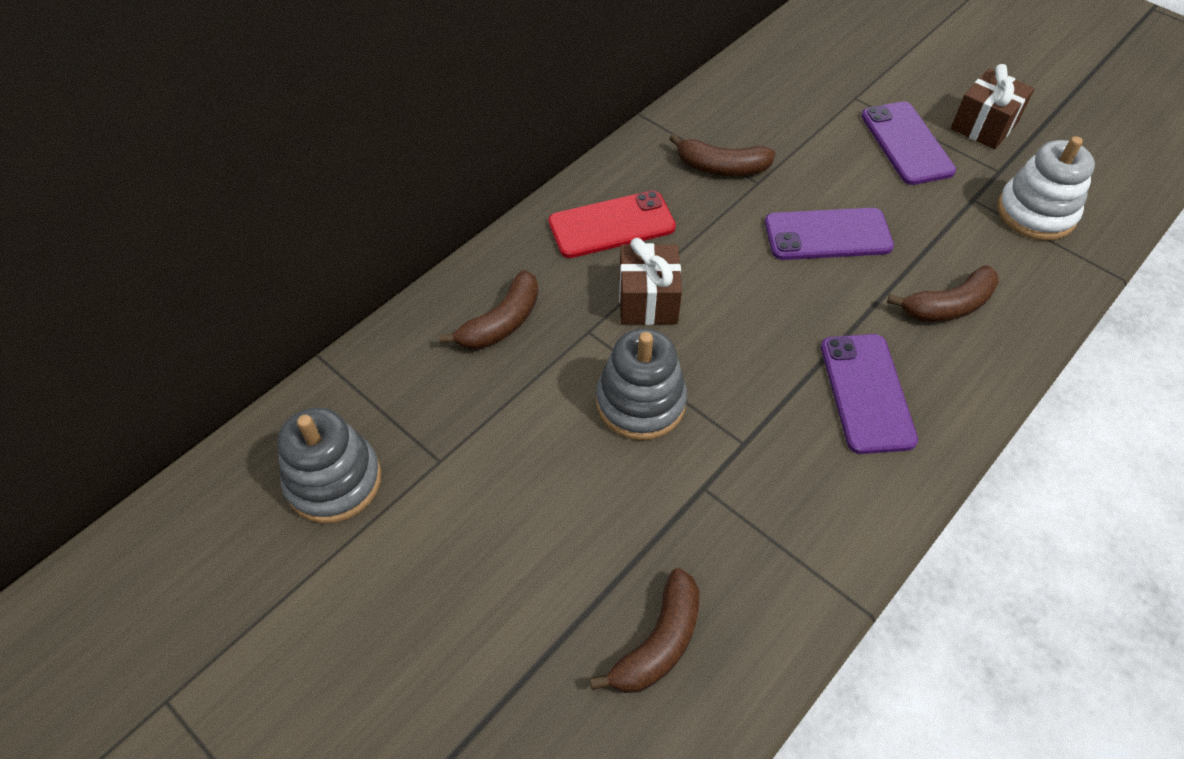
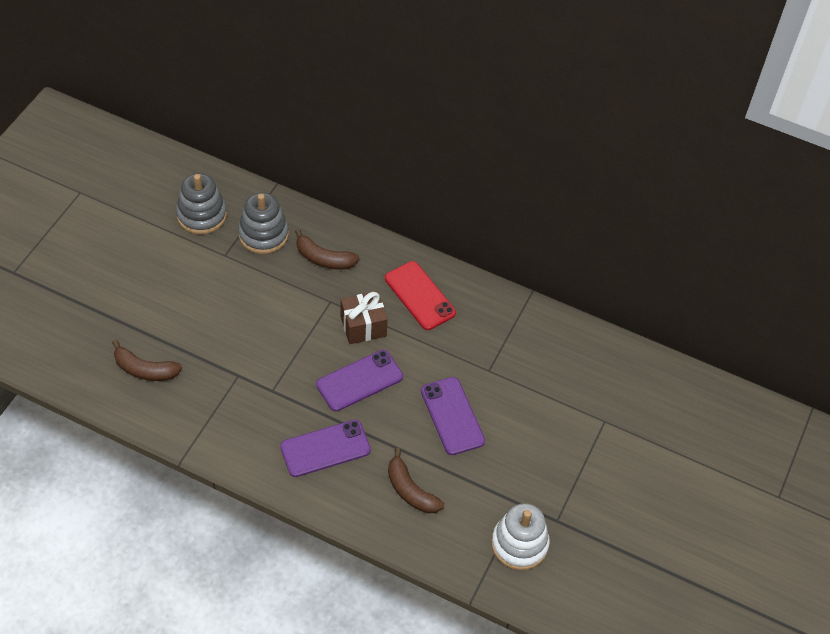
camera: 70 degrees right, 0 degrees up
(640, 402) = (286, 336): grey stacking toy -> grey stacking toy (263, 234)
(722, 167) = (496, 347): brown banana -> none
(906, 143) = (564, 458): purple phone -> purple phone (359, 381)
(984, 126) = (605, 509): brown gift -> none

